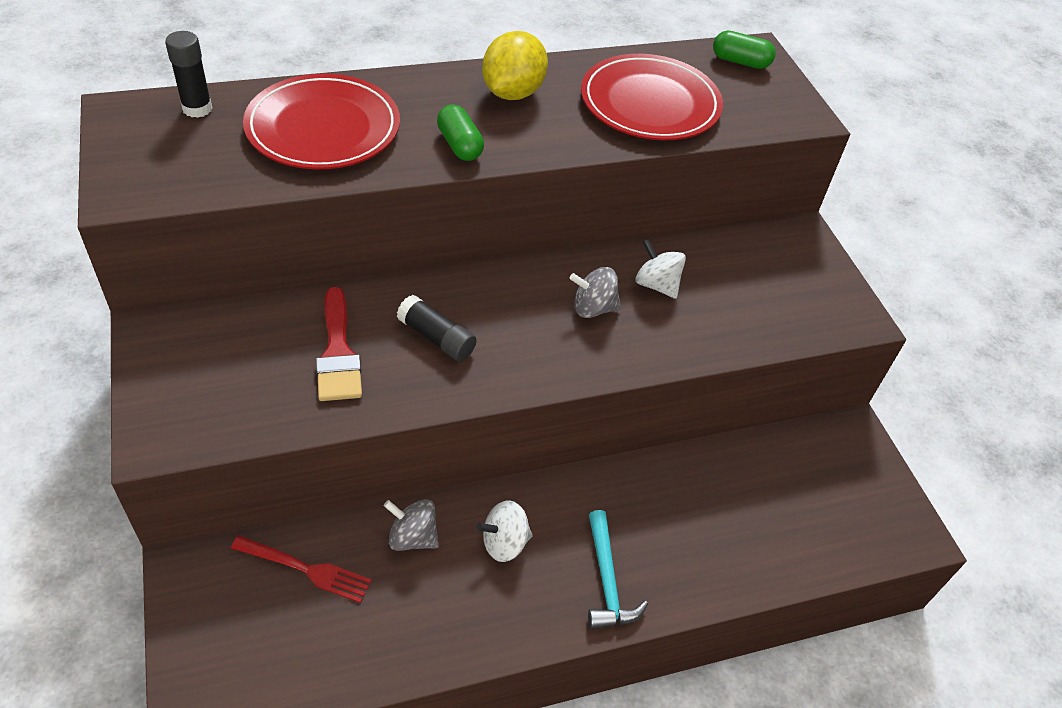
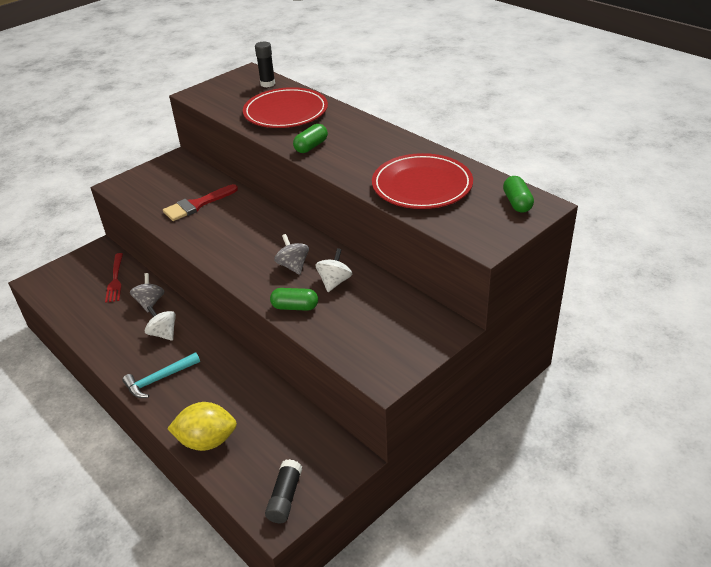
camera: 70 degrees right, 10 degrees down
(436, 338) = (228, 226): black glue stick -> black glue stick (285, 497)
(512, 93) = (376, 144): yellow lemon -> yellow lemon (207, 441)
(684, 340) = (295, 307): none -> green capsule

